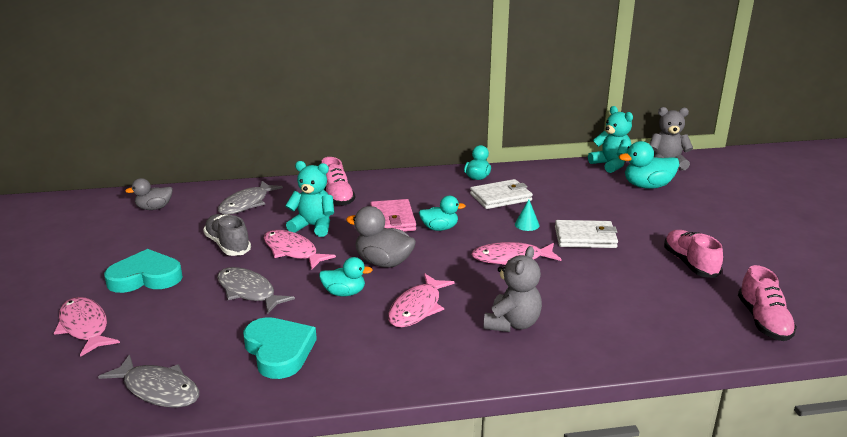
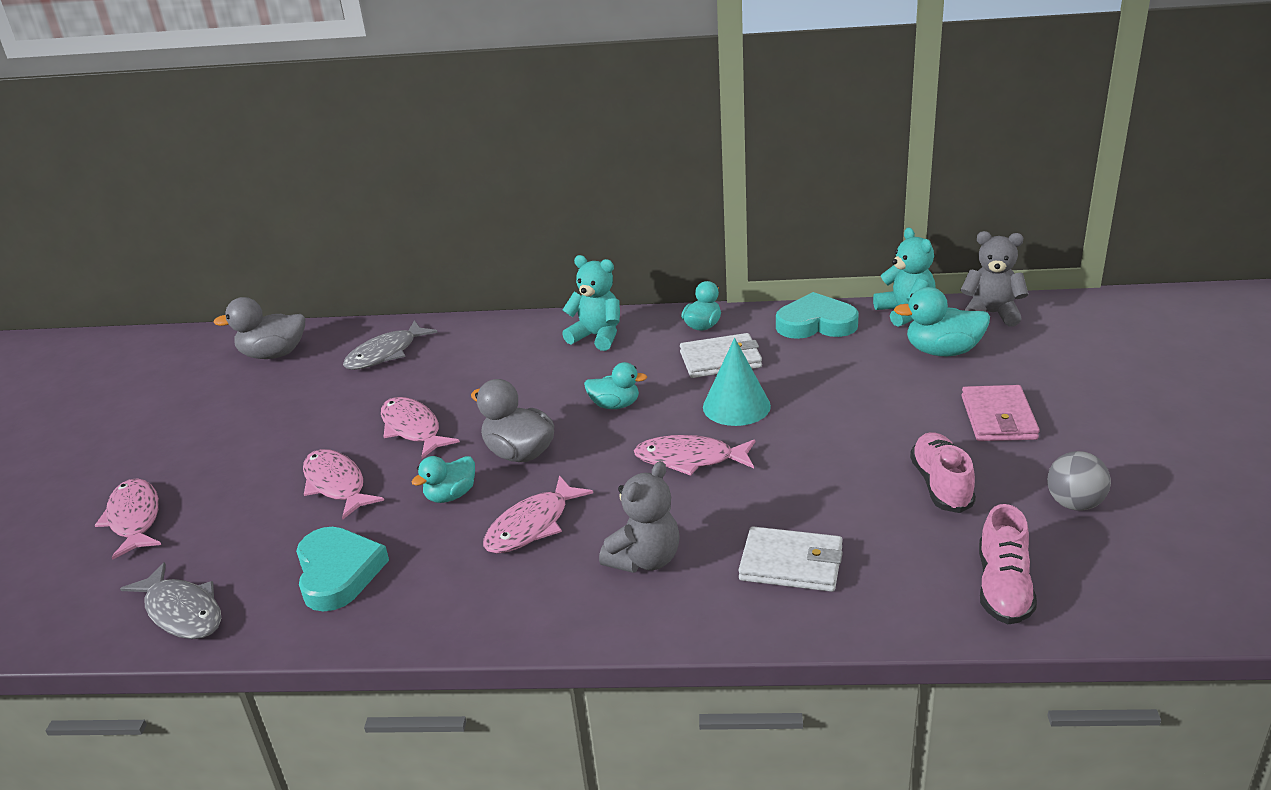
camera: 15 degrees right, 5 degrees up
(145, 277) = (226, 455): turquoise heart -> turquoise heart (816, 323)
(154, 208) = (273, 354): grey duck -> grey duck, size x1.52
(228, 245) = (339, 414): grey shoe -> none
(249, 292) = (336, 484): grey fish -> pink fish
(313, 226) = (454, 393): turquoise teddy bear -> turquoise teddy bear (597, 336)
(337, 197) = (502, 348): pink shoe -> none
(344, 293) = (451, 495): turquoise duck -> turquoise duck turned 120 degrees clockwise
(392, 219) = (559, 388): pink wallet -> pink wallet (998, 418)
(527, 224) = (736, 406): turquoise cone -> turquoise cone, size x1.95
(585, 237) = (809, 432): white wallet -> white wallet (791, 564)
(779, 269) = (1074, 503): none -> grey ball

